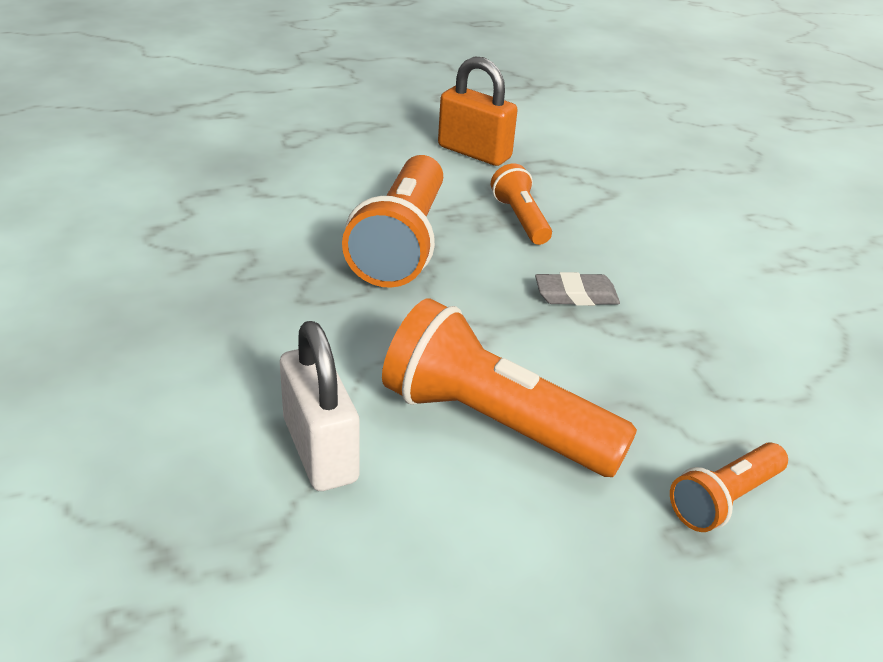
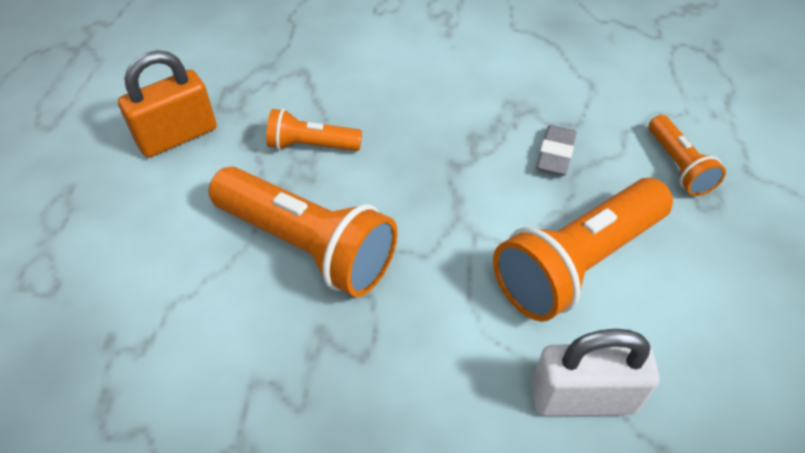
camera: 65 degrees left, 15 degrees up
(576, 295) = (437, 152): grey eraser -> grey eraser (555, 154)

